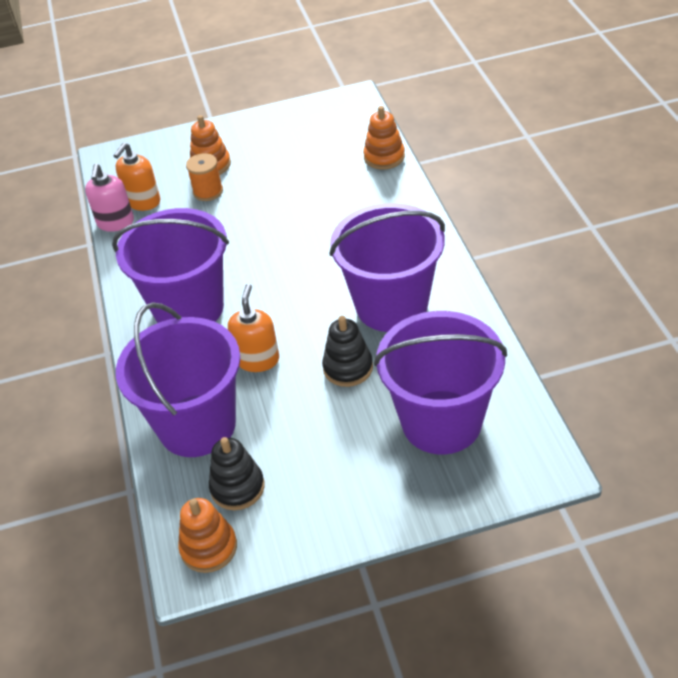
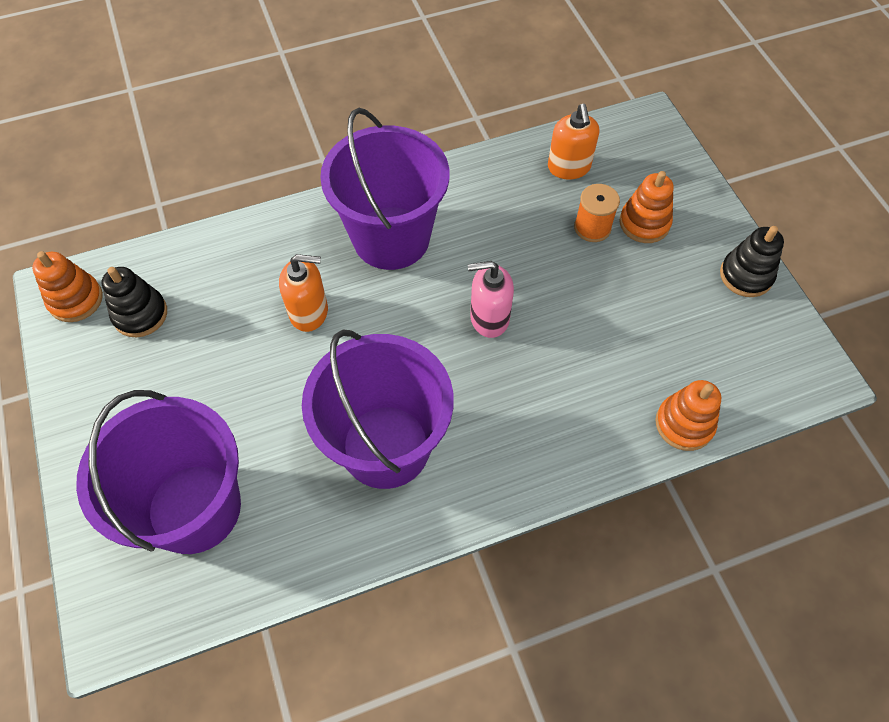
camera: 80 degrees right, 15 degrees up
(115, 223) = (531, 149): pink soap dispenser -> pink soap dispenser (489, 318)
(143, 202) = (569, 167): orange soap dispenser -> orange soap dispenser turned 120 degrees counterclockwise
(197, 425) = (224, 269): purple bucket -> none
(348, 368) = (288, 403): black stacking toy -> black stacking toy (746, 275)

